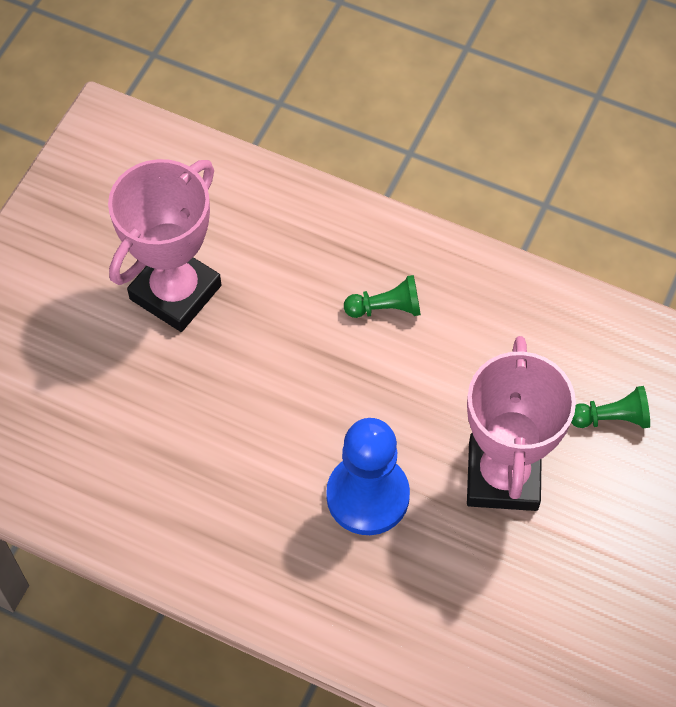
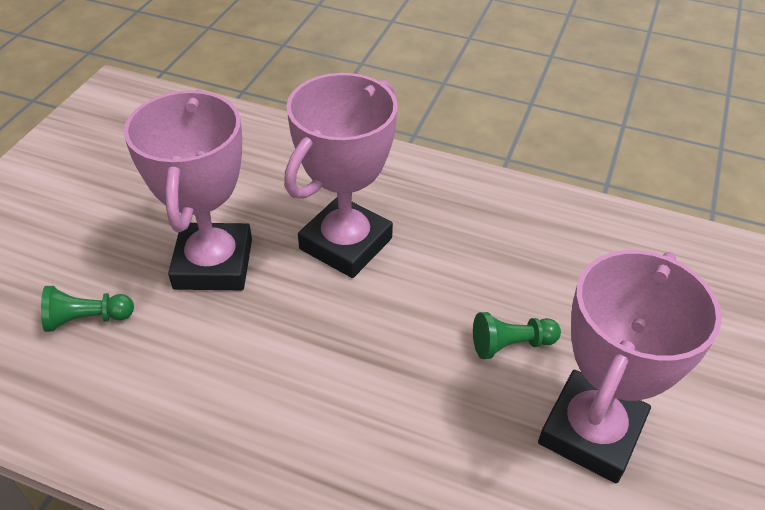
camera: 175 degrees right, 15 degrees down
(367, 496) = (345, 243): blue pawn -> pink trophy
(386, 308) = (330, 425): green pawn -> green pawn (511, 344)

